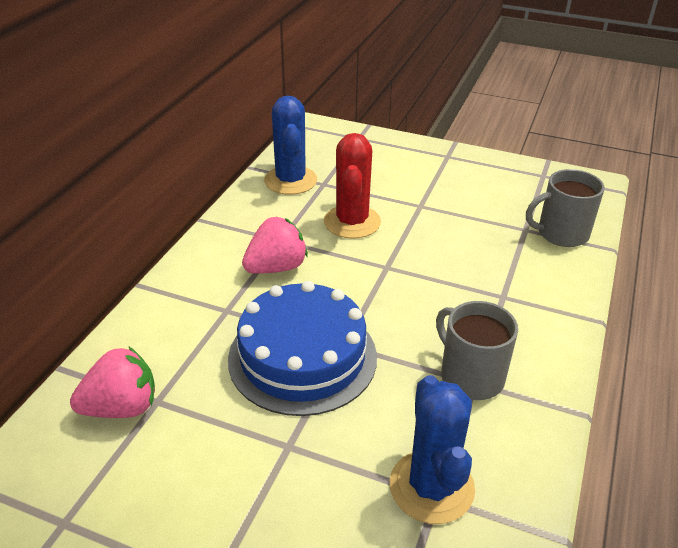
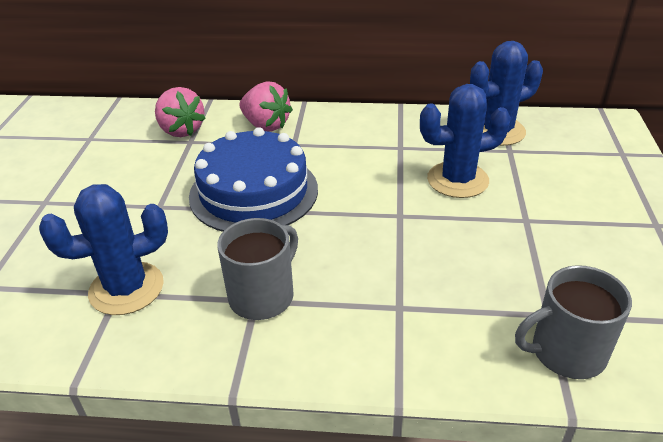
camera: 75 degrees right, 0 degrees up
(276, 267) = (359, 154): pink strawberry -> pink strawberry (266, 125)
(352, 222) = (457, 180): red cactus -> blue cactus
(561, 233) = (566, 352): grey mug -> grey mug turned 75 degrees counterclockwise

